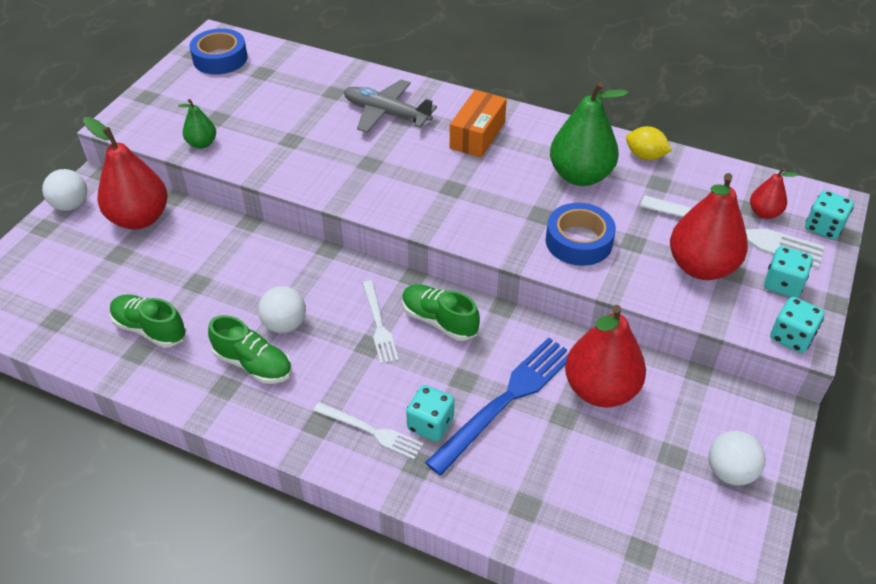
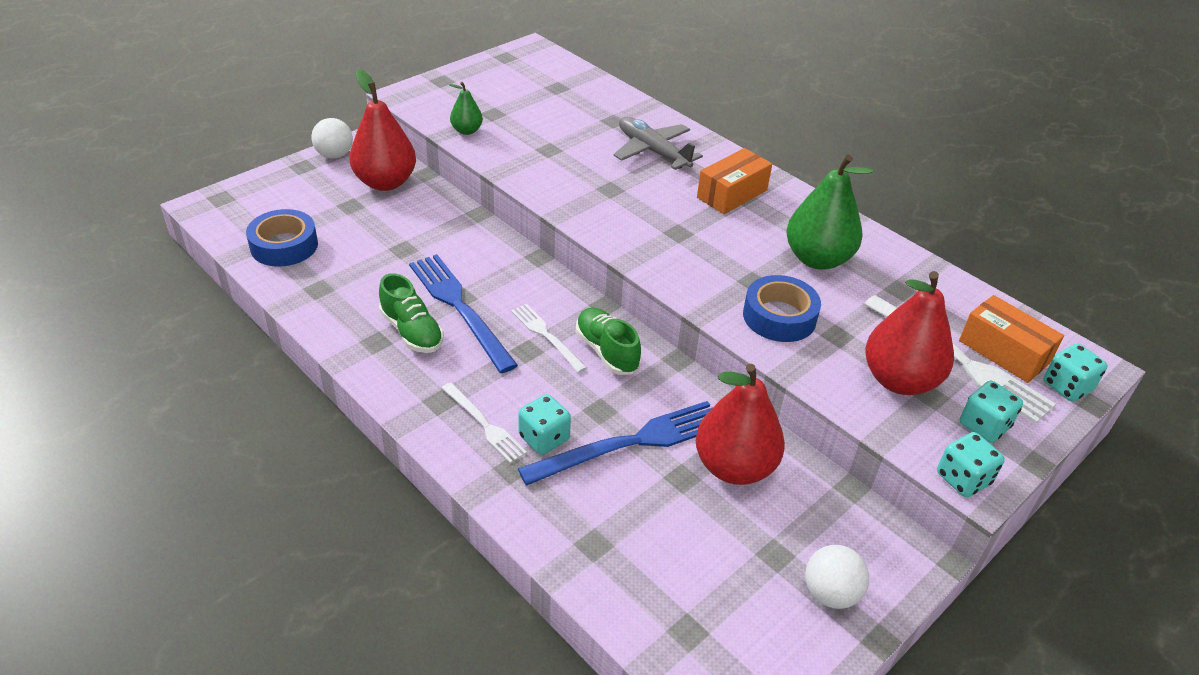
camera: 20 degrees right, 5 degrees down
(150, 329) = (340, 274): green shoe -> none
(220, 58) = (525, 66): blue tape -> blue tape (284, 246)
(285, 324) = (460, 308): white ball -> blue fork
(379, 324) = (546, 336): white fork -> white fork turned 135 degrees clockwise
(645, 156) = (899, 261): yellow lemon -> none
(764, 213) = (1003, 352): red pear -> orange box

